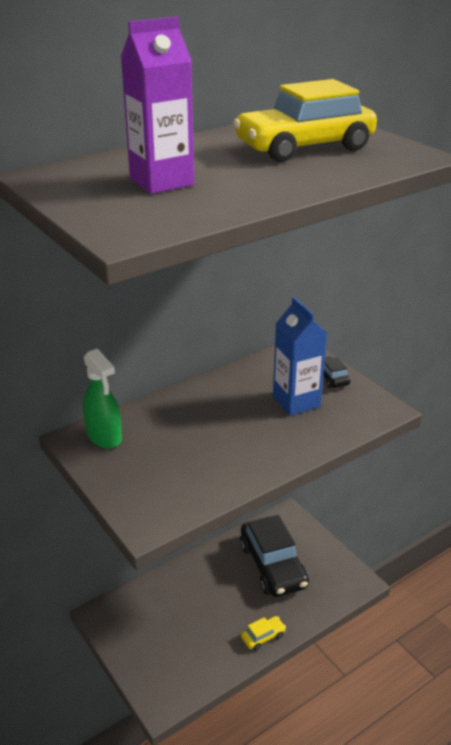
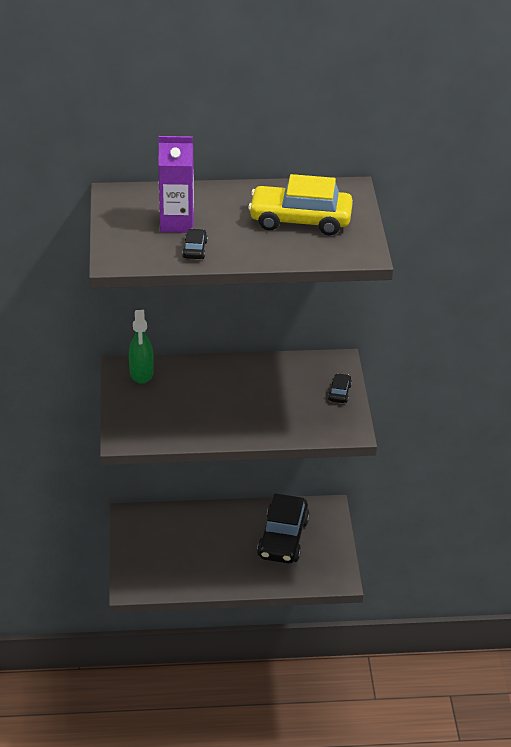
camera: 30 degrees right, 5 degrees up
(220, 198) = (195, 249): none -> black car
(263, 636) = (233, 581): yellow car -> none
(296, 402) = (294, 400): blue carton -> none

